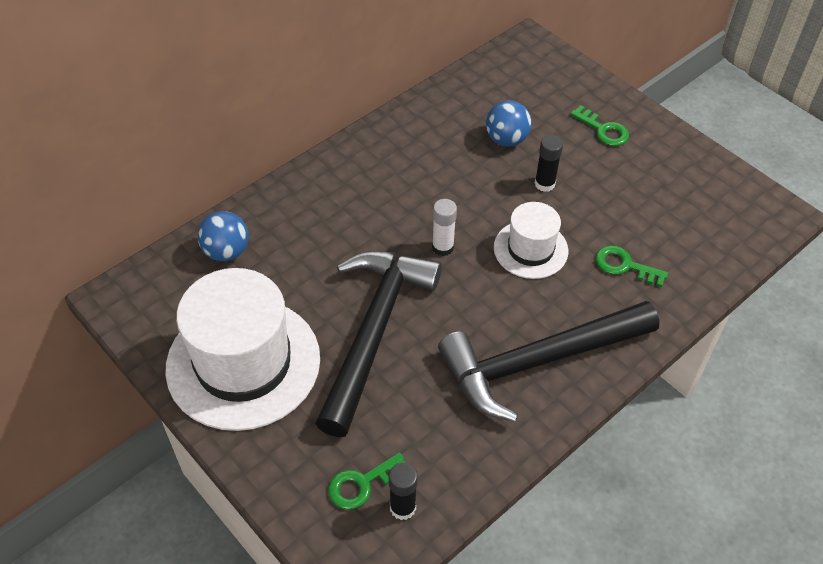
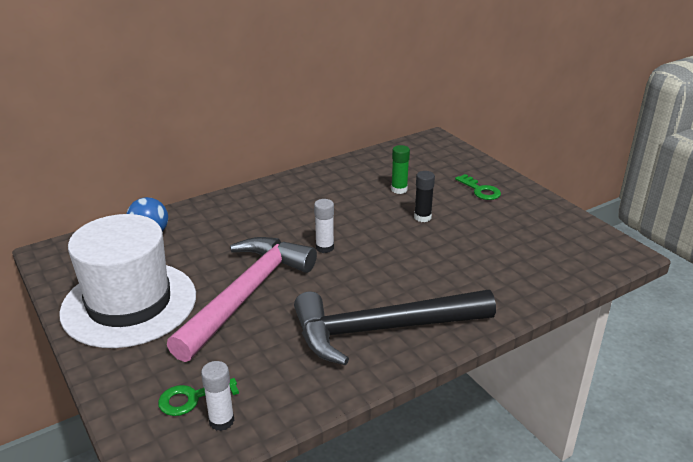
camera: 10 degrees right, 20 degrees down
(374, 331) = (246, 294): black hammer -> pink hammer
(402, 507) = (221, 421): black glue stick -> white glue stick
(506, 139) = (399, 189): blue ball -> green glue stick
(530, 249) = (398, 255): white hat -> none
(624, 266) = (477, 273): green key -> none

